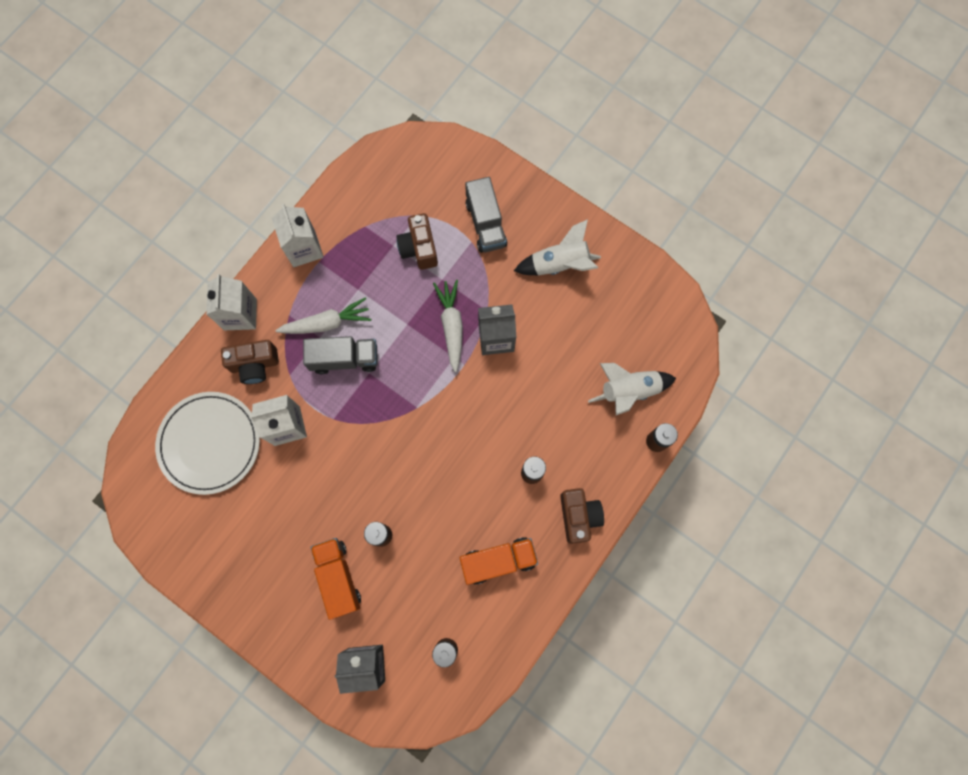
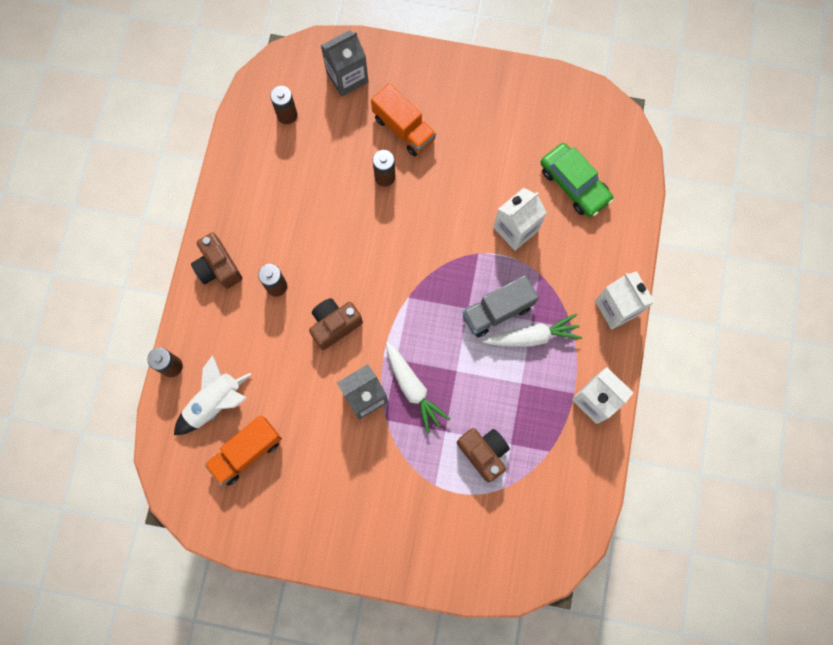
camera: 155 degrees right, 0 degrees up
(209, 443) = (574, 184): white plate -> green car
(255, 365) = (575, 268): brown camera -> brown camera (334, 325)
(326, 323) = (532, 336): white carrot -> white carrot turned 150 degrees counterclockwise
(486, 224) = (429, 511): grey truck -> none
(498, 561) = (274, 200): orange truck -> orange truck (247, 452)
(559, 264) = (335, 502): white rocket -> none

